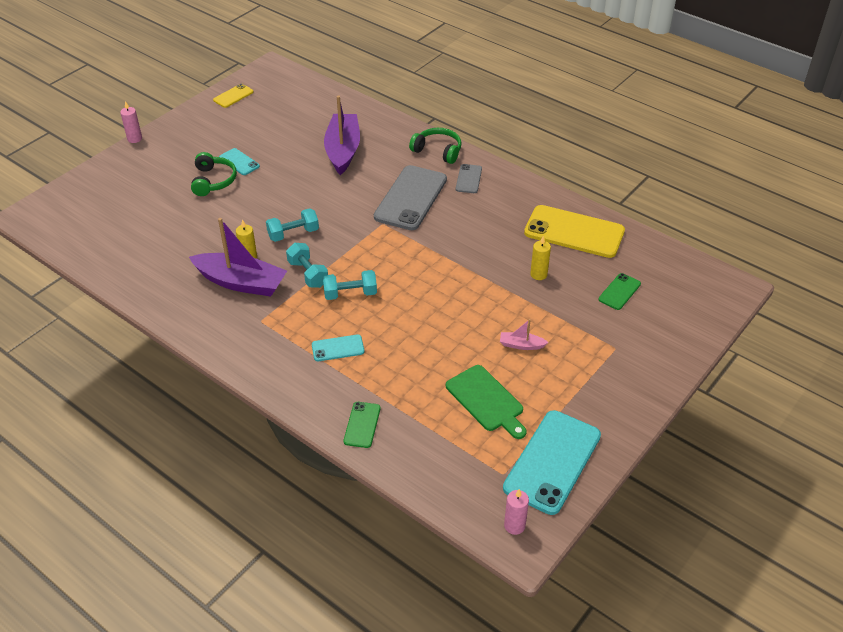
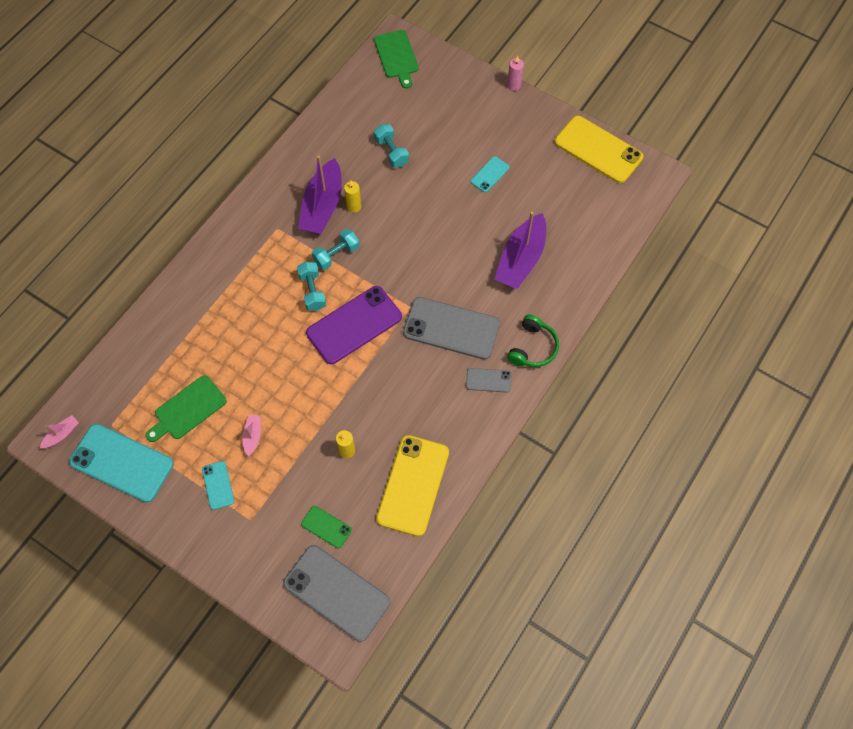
camera: 85 degrees right, 20 degrees up
(56, 216) = (397, 56): none -> green cutting board
(213, 181) = (458, 159): green headphones -> none
(233, 96) = (598, 149): yellow phone -> yellow phone, size x2.08
(293, 234) = (389, 235): turquoise dumbbell -> turquoise dumbbell (391, 152)
(338, 348) = (246, 290): turquoise phone -> turquoise phone (218, 485)
(343, 150) = (521, 259): purple boat -> purple boat turned 120 degrees clockwise
(362, 425) = (164, 317): green phone -> none
(397, 264) = (354, 325): none -> purple phone
(514, 525) = (62, 434): pink candle -> pink boat
(684, 287) = (336, 592): none -> grey phone

